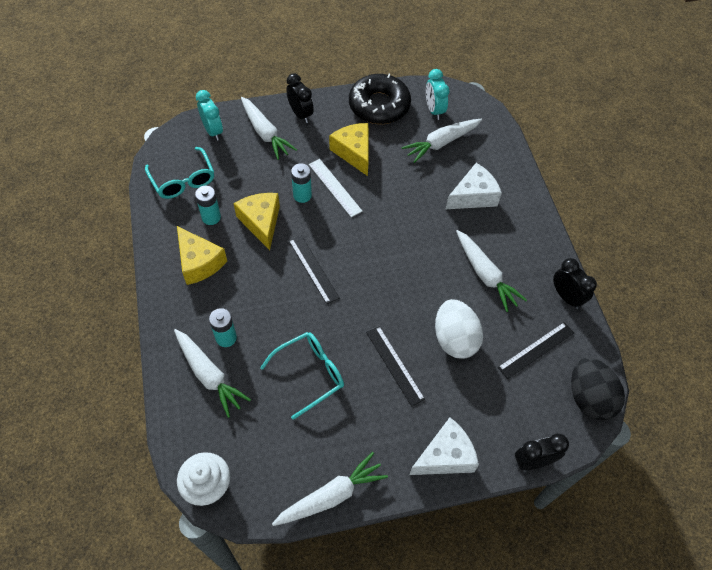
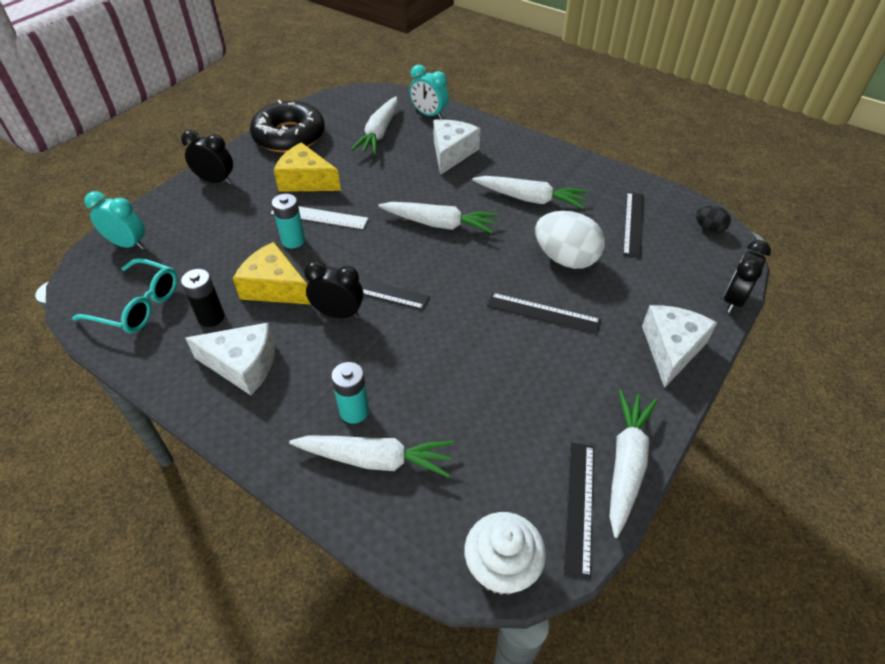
camera: 40 degrees left, 10 degrees down
(199, 262) = (243, 365): yellow cheese -> white cheese
(211, 217) = (211, 317): turquoise battery -> black battery
(265, 133) = (193, 214): white carrot -> white carrot (439, 224)
(279, 493) = (579, 506): none -> black ruler
(310, 374) = (478, 377): turquoise glasses -> none
(434, 110) = (344, 115): turquoise clock -> turquoise clock (429, 115)
(566, 297) = (606, 175): black clock -> black clock (338, 314)
(589, 398) = (709, 228): black egg -> black egg, size x0.50

